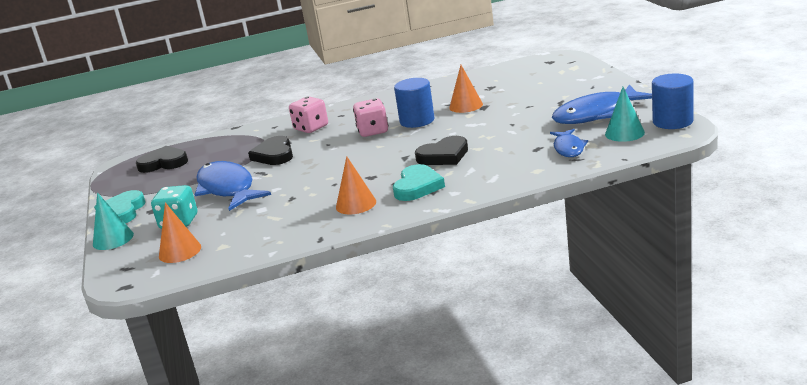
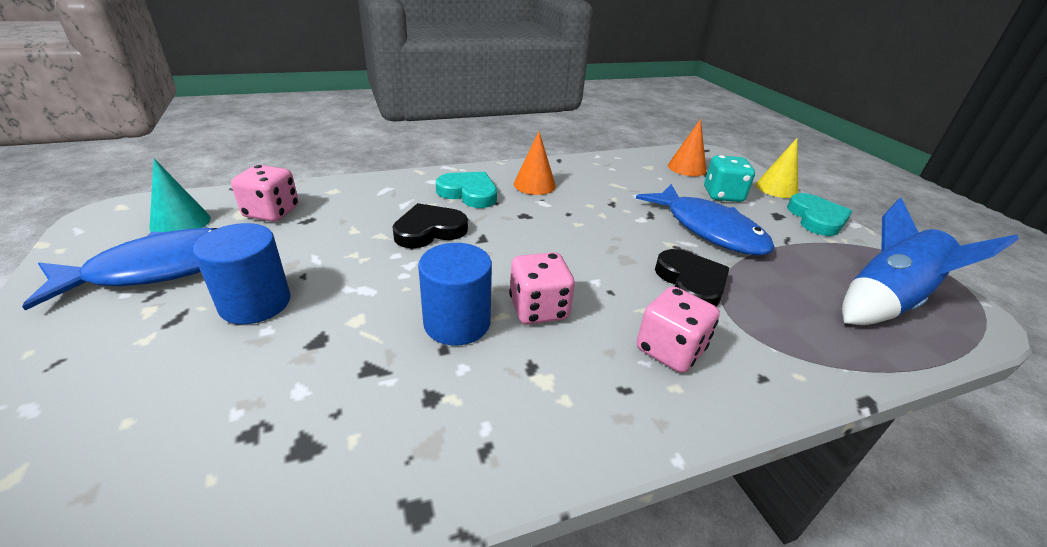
camera: 170 degrees right, 10 degrees up
(113, 239) = (776, 188): turquoise cone -> yellow cone
(163, 163) = (885, 302): black heart -> blue rocket
(417, 186) = (469, 193): turquoise heart -> turquoise heart turned 105 degrees clockwise
(466, 106) = (349, 354): orange cone -> none
(568, 148) = (272, 212): blue fish -> pink dice
(672, 121) = (96, 230): blue cylinder -> blue cylinder (255, 303)

